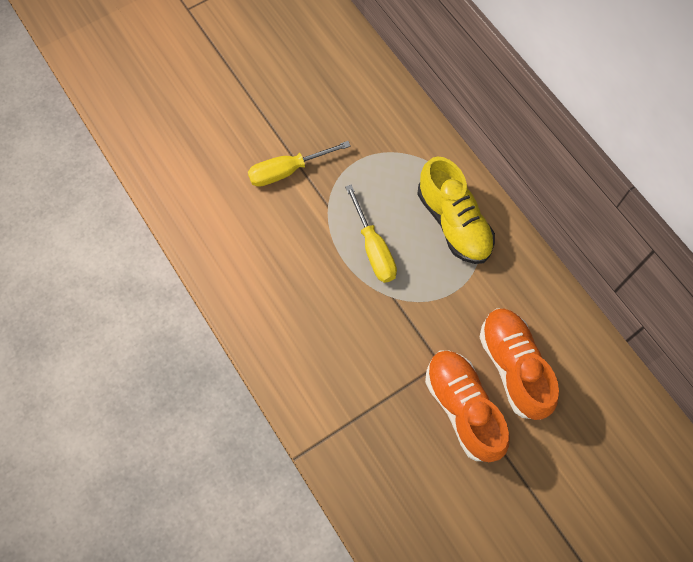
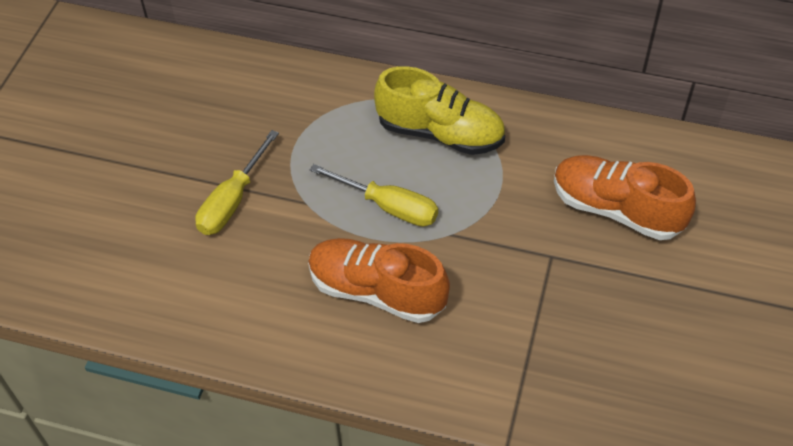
camera: 40 degrees left, 15 degrees down
(463, 408) = (610, 276): orange shoe -> orange shoe (377, 291)

